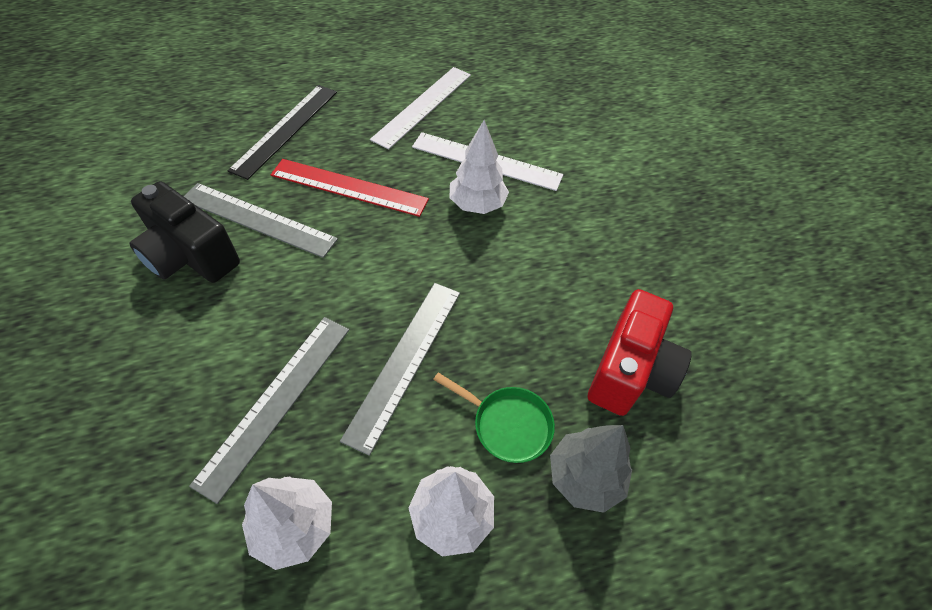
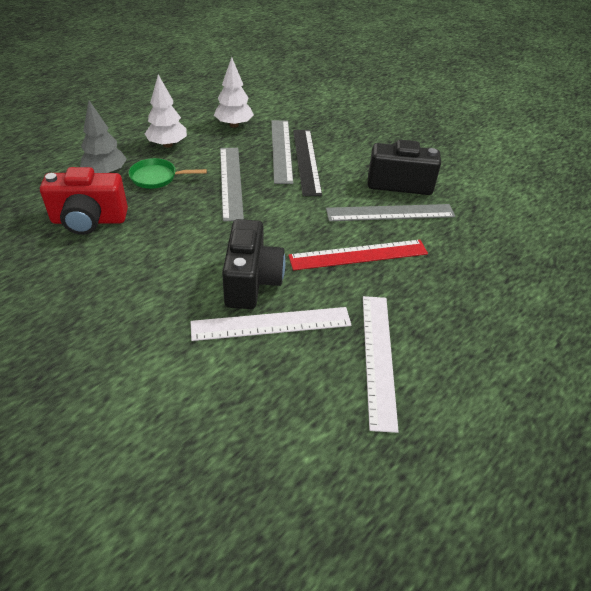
camera: 150 degrees right, 10 degrees down
(285, 129) = (458, 278): black ruler -> black ruler (306, 161)
(477, 205) = (252, 281): white tree -> black camera
(630, 371) = (89, 220): red camera -> red camera turned 90 degrees counterclockwise

